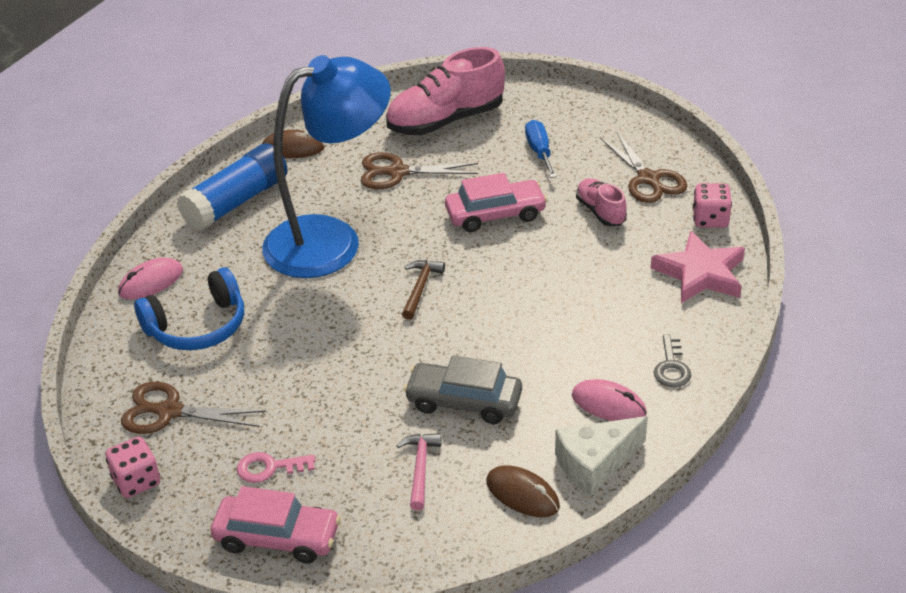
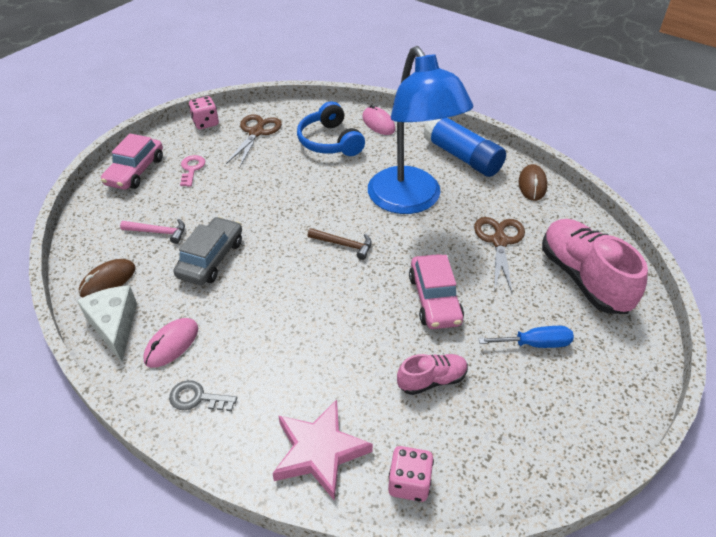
camera: 95 degrees right, 5 degrees up
(648, 179) = (486, 434): brown scissors -> none

